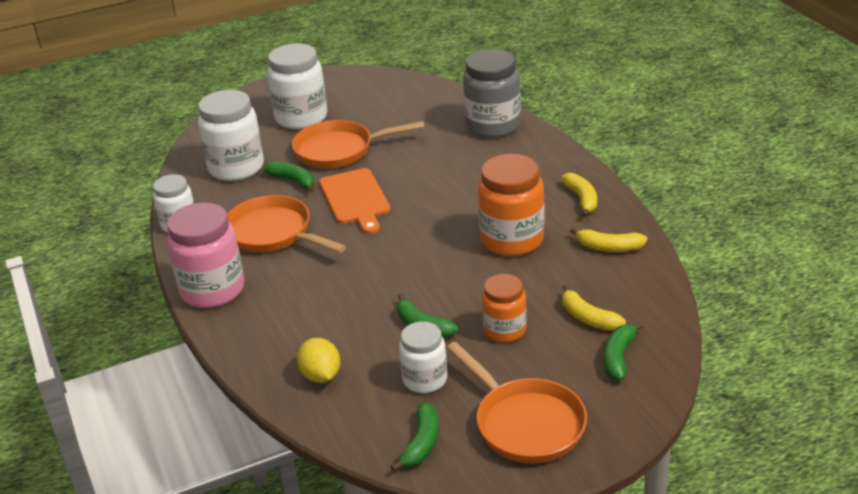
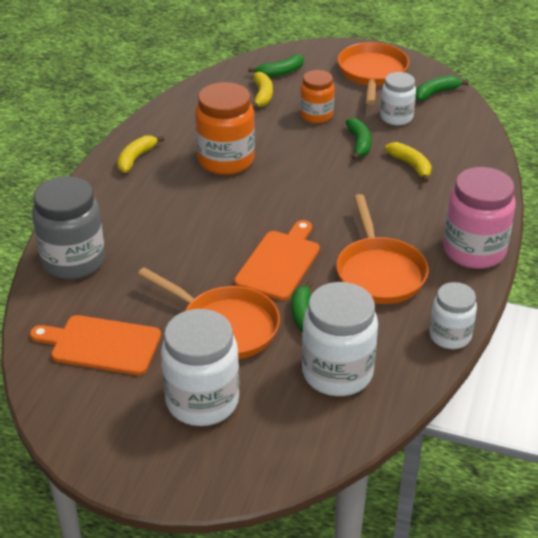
camera: 140 degrees left, 5 degrees up
(321, 376) = (454, 152): yellow lemon -> none
(399, 106) = (101, 345): none -> orange cutting board
(609, 247) = (181, 121): yellow banana -> yellow banana (411, 165)

